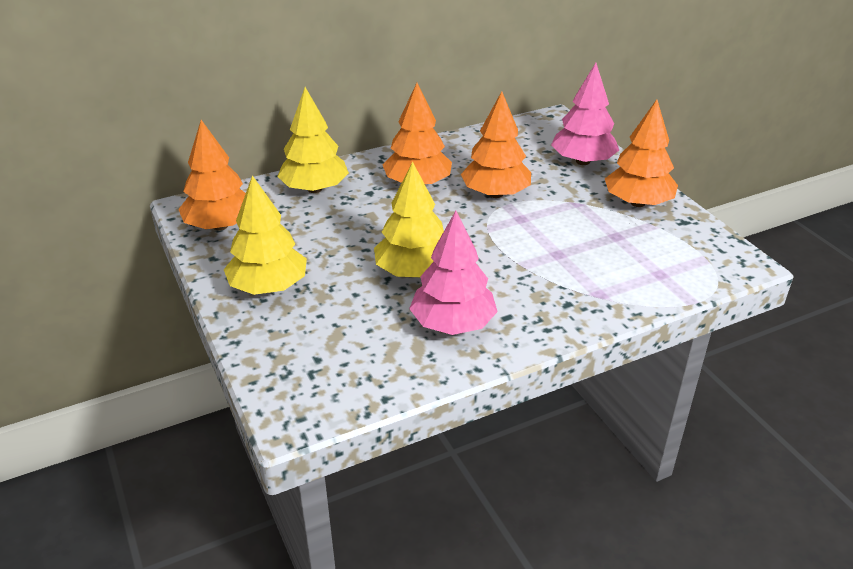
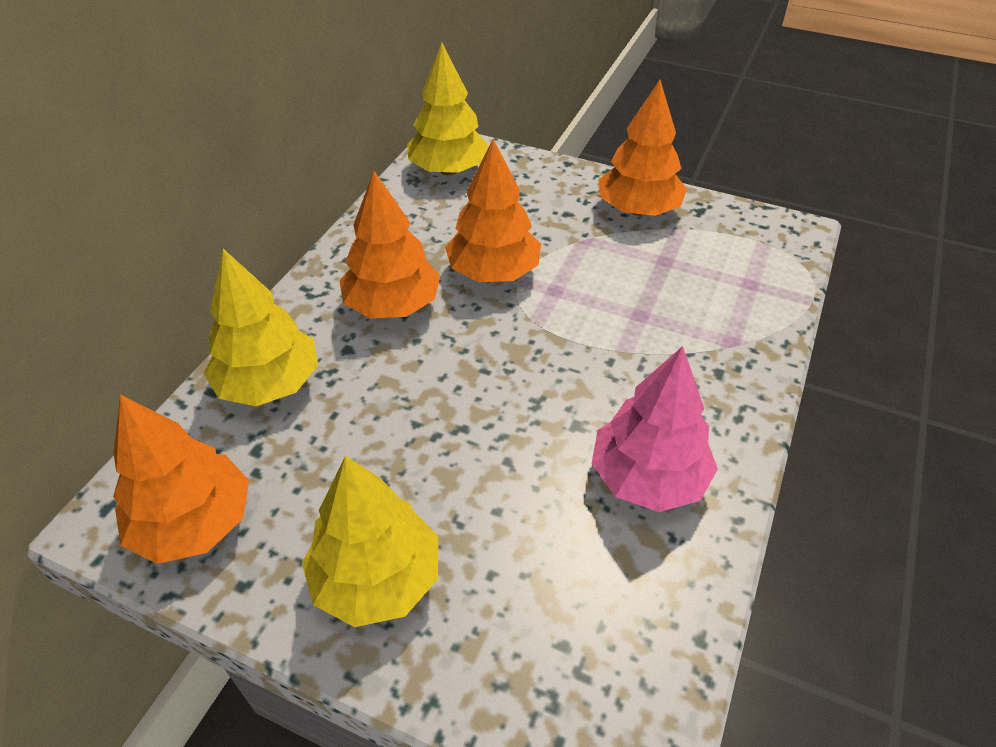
camera: 40 degrees left, 10 degrees up
(414, 272) = (526, 432): yellow tree -> yellow tree (449, 170)
(582, 161) = (533, 185): pink tree -> none

